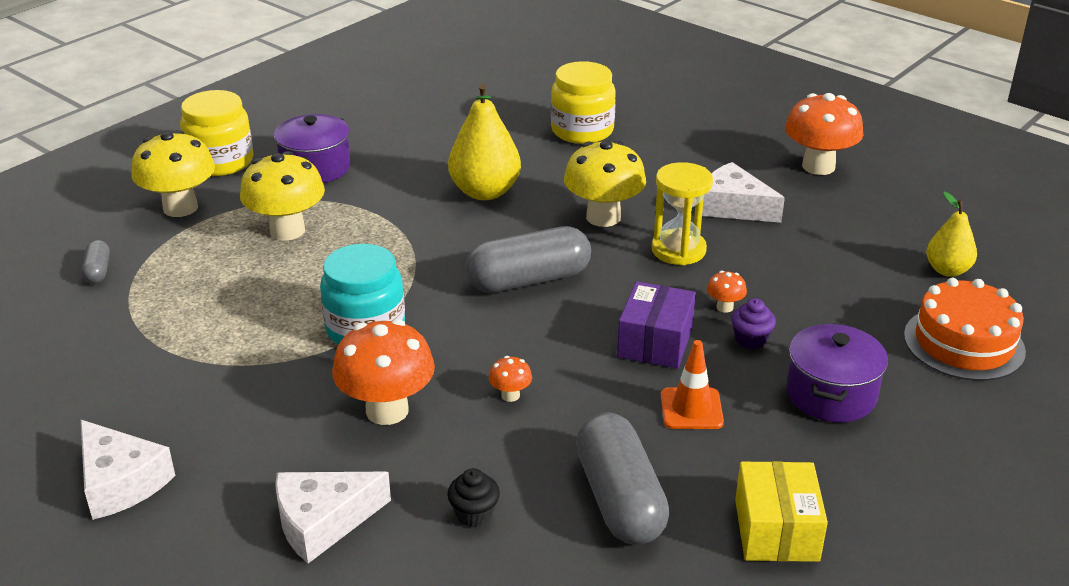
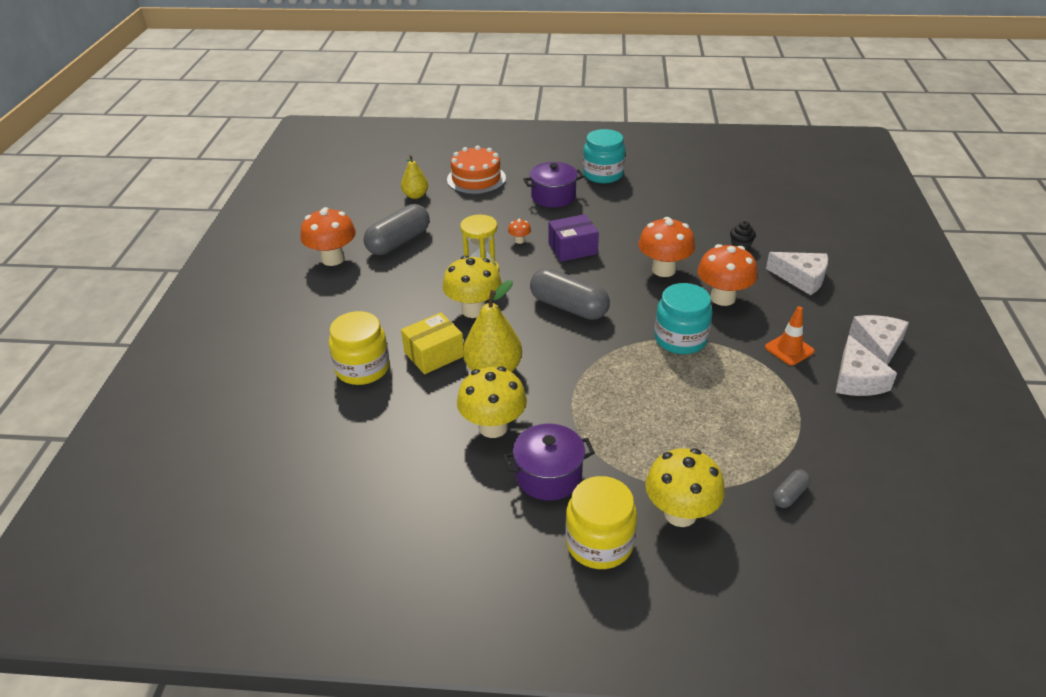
camera: 125 degrees left, 5 degrees up
(287, 230) = (637, 433): yellow mushroom -> yellow mushroom (493, 427)
(510, 395) = (663, 270): orange mushroom -> orange mushroom, size x2.27
(619, 499) = (683, 219): grey capsule -> grey capsule (399, 242)
(691, 409) = (607, 223): orange traffic cone -> orange traffic cone (789, 349)
(733, 207) = (413, 271): white cheese -> white cheese (857, 379)
(751, 340) = (538, 225): purple cupcake -> none
(776, 530) = (649, 185): yellow box -> yellow box (434, 354)
(869, 492) = (603, 174): none -> turquoise jar

